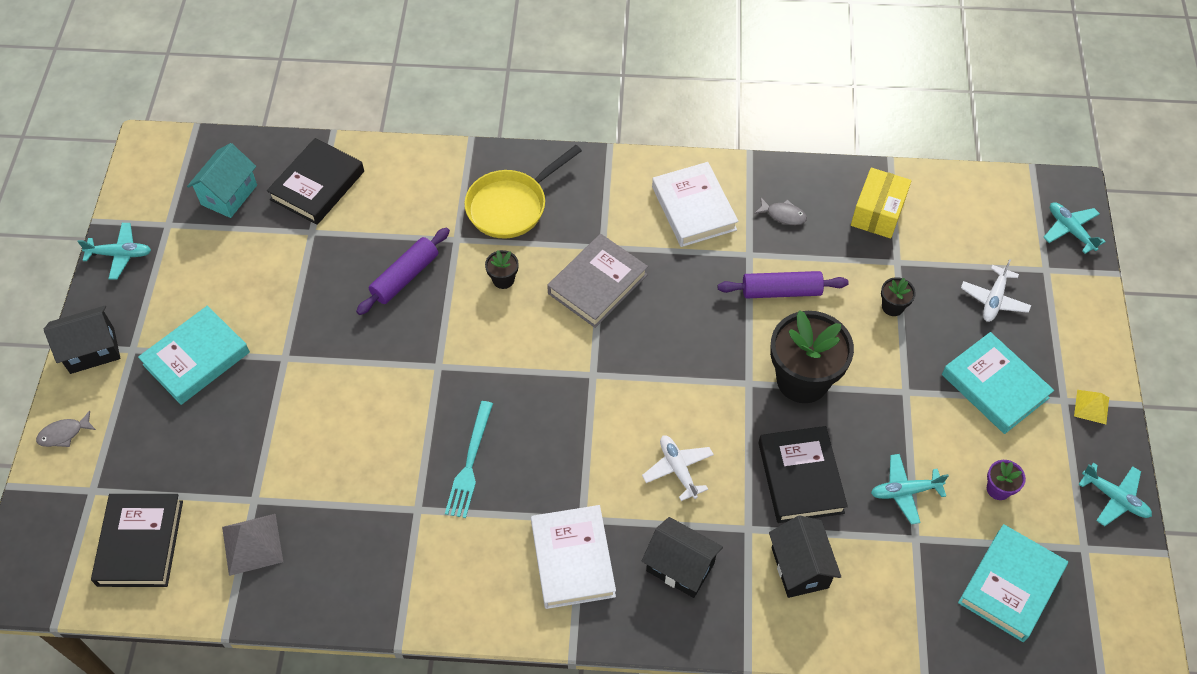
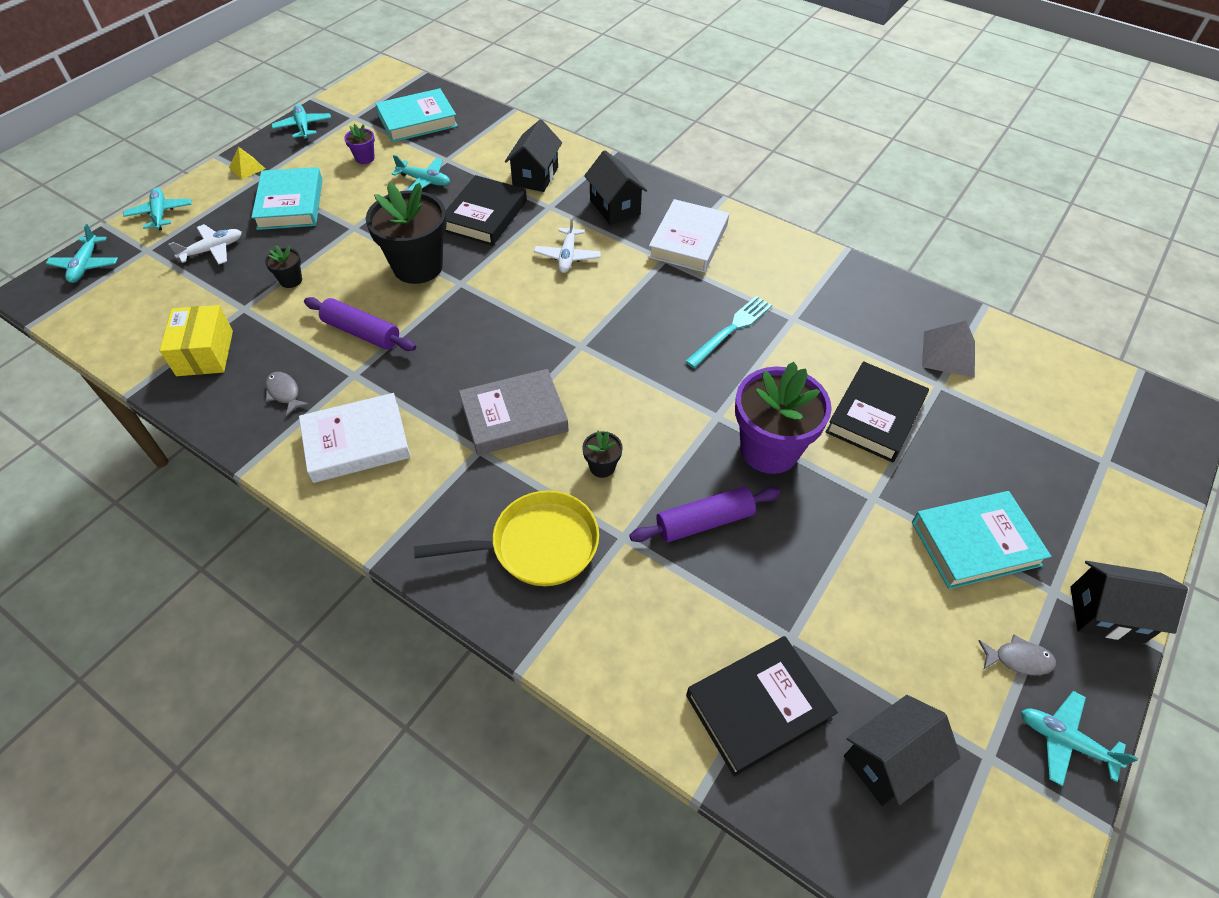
camera: 150 degrees left, 5 degrees down
(64, 434) = (1139, 530): grey fish -> grey fish (1018, 659)
(140, 543) = (1056, 397): black book -> black book (875, 416)
(229, 195) = (888, 761): turquoise house -> black house
(382, 358) = (769, 449): none -> purple flower pot
(694, 208) = (356, 442): white book -> white book turned 60 degrees clockwise
(877, 213) = (205, 353): yellow box -> yellow box turned 60 degrees counterclockwise
(1089, 310) = (160, 214): none -> turquoise plane

